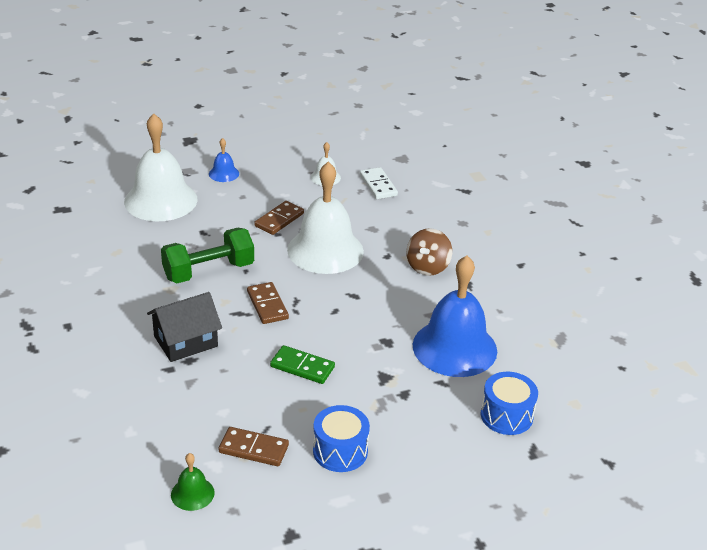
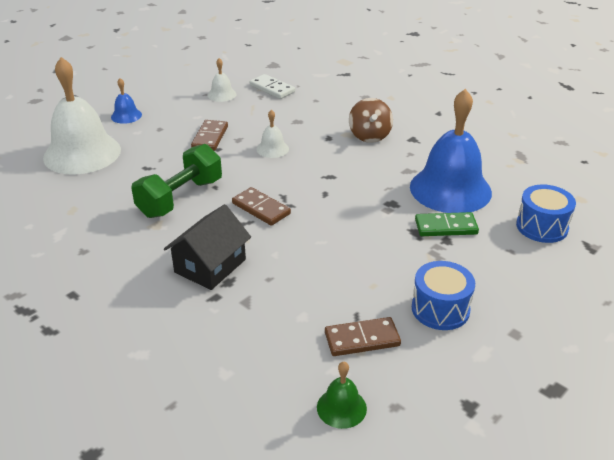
camera: 25 degrees left, 0 degrees up
(302, 367) = (339, 249): green domino -> green domino (446, 227)
(325, 250) = (272, 149): white bell -> white bell, size x0.44

